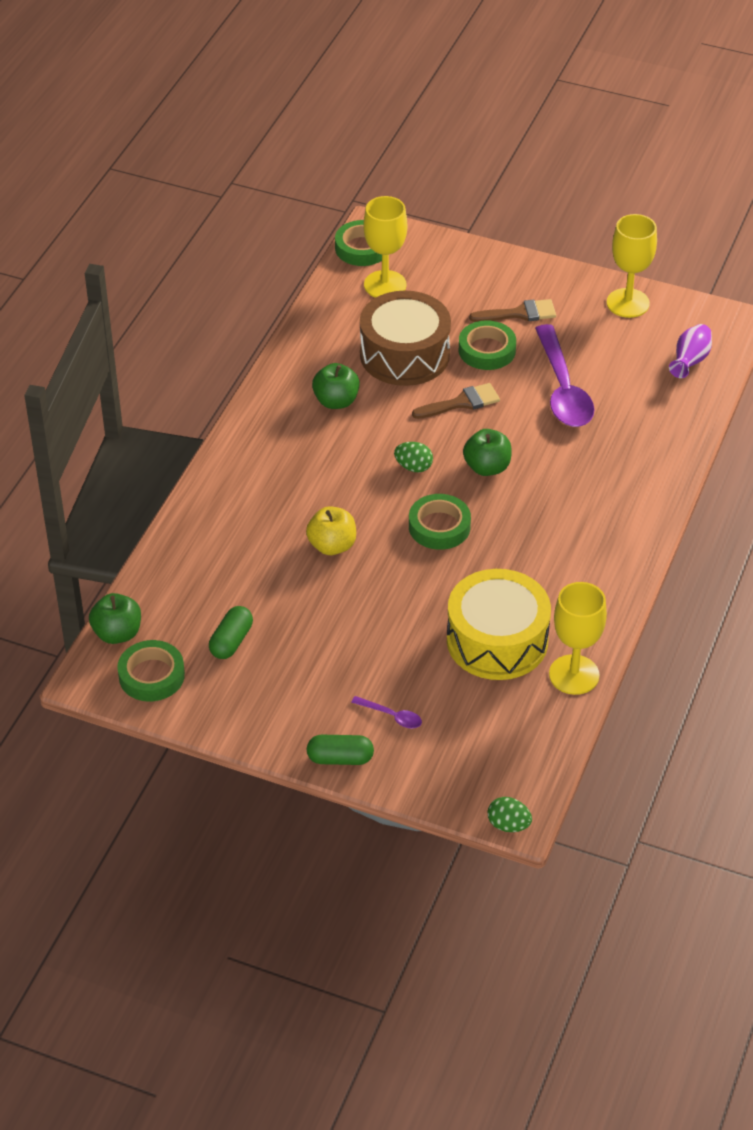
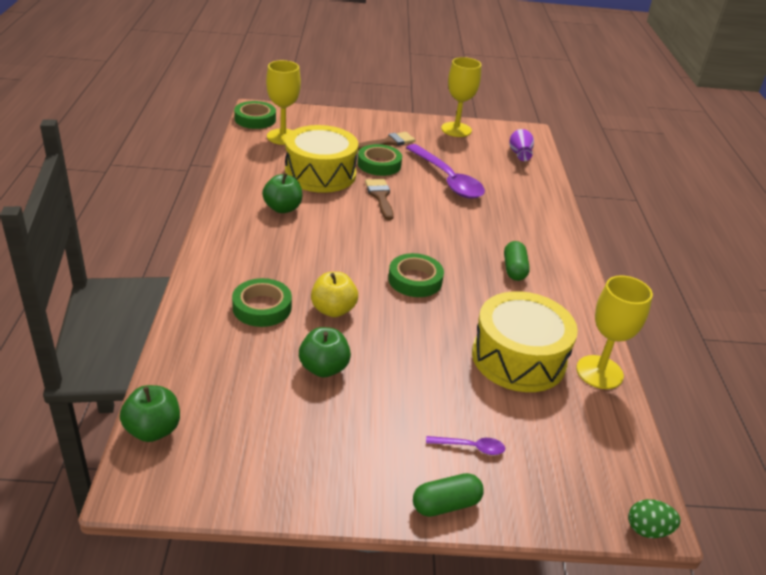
camera: 25 degrees left, 10 degrees down
(151, 675) = (206, 466): green tape -> green tape (262, 307)
(231, 641) = (278, 411): green capsule -> green capsule (514, 269)
(404, 354) = (320, 174): brown drum -> yellow drum
(413, 467) = (369, 242): green egg -> none
(461, 403) = (380, 197): brown brush -> brown brush turned 60 degrees counterclockwise
(487, 467) = (426, 234): green apple -> green apple (324, 368)

